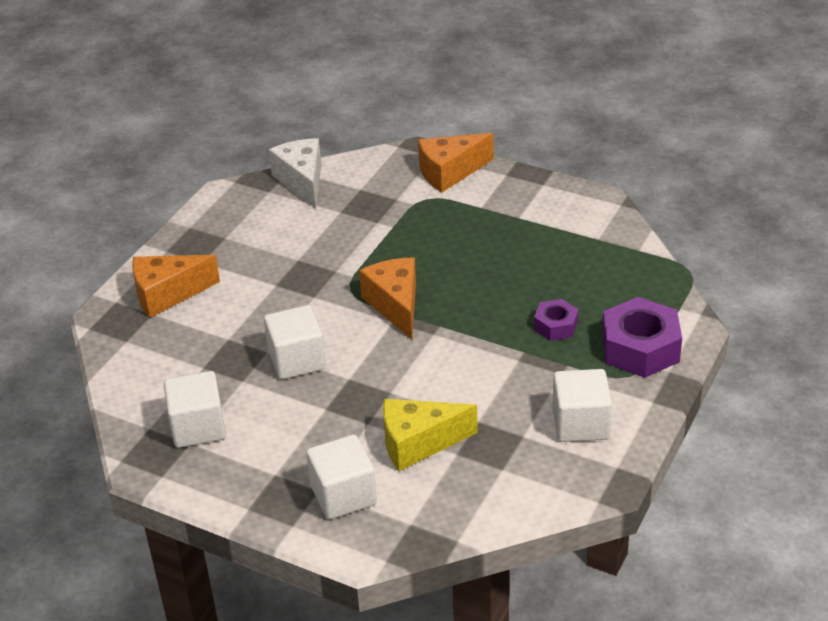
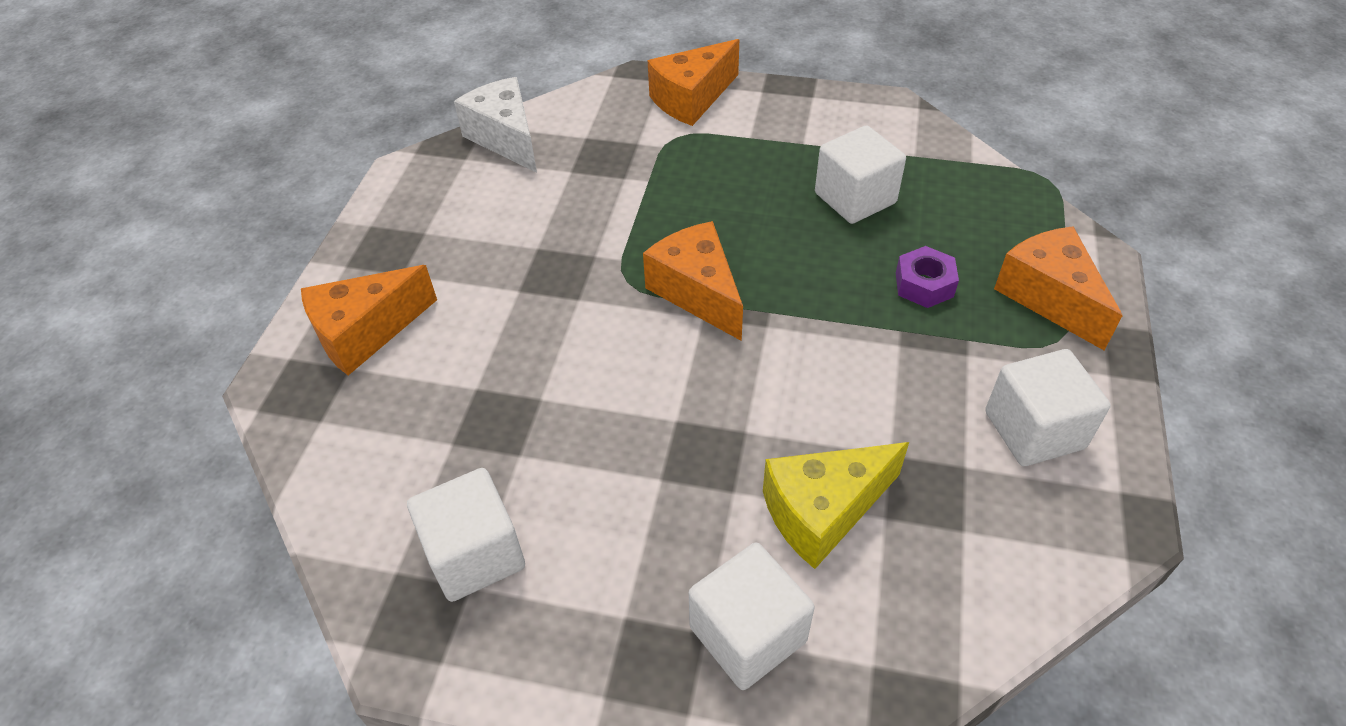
camera: 15 degrees left, 10 degrees up
(297, 360) = (590, 404): white cube -> white cube (855, 198)
(640, 348) = (1049, 297): purple nut -> orange cheese

